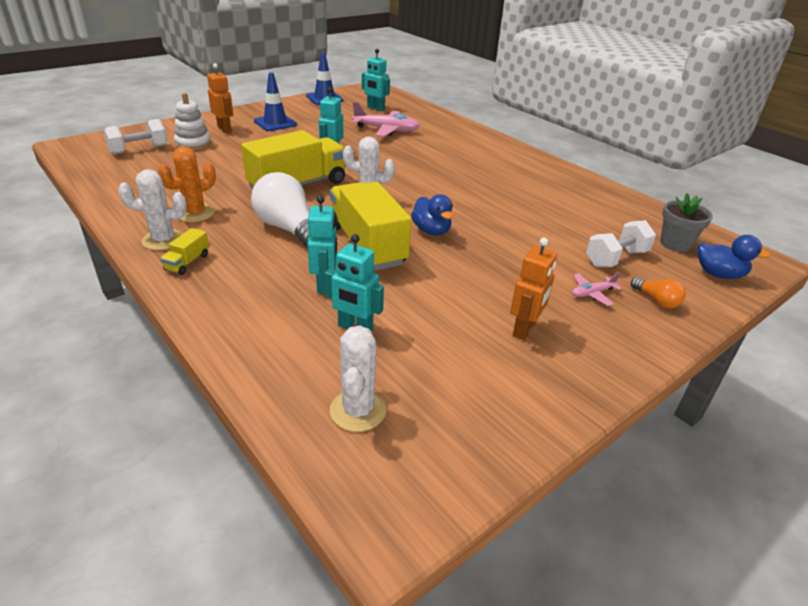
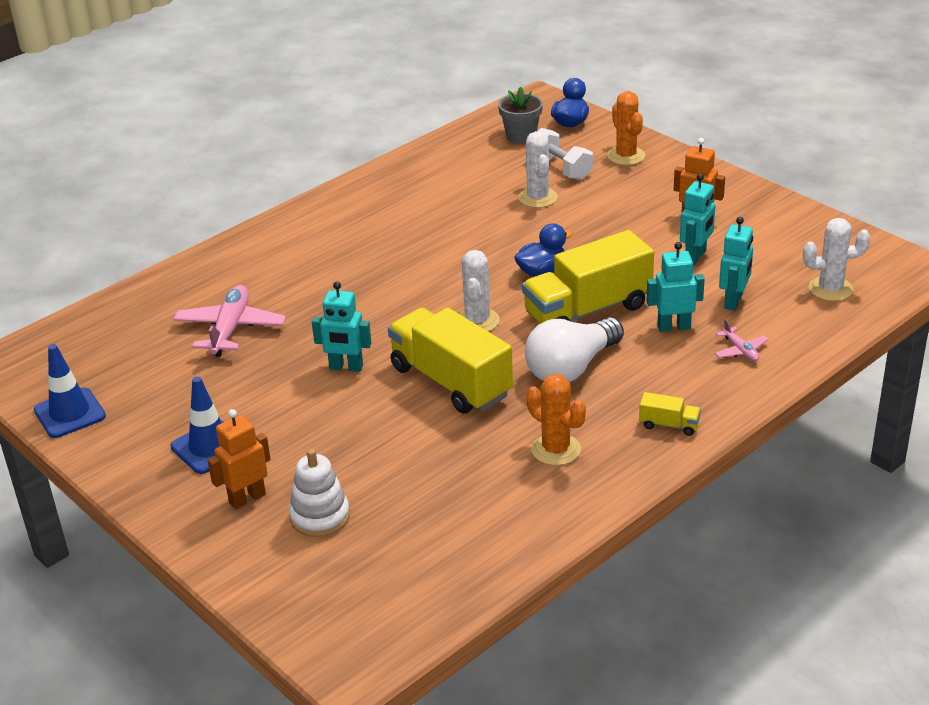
camera: 90 degrees left, 0 degrees up
(139, 150) = (356, 571): white dumbbell -> none
(163, 240) = (629, 457): white cactus -> white cactus (538, 198)
(375, 108) = (125, 349): turquoise robot -> turquoise robot (695, 256)
(592, 293) = (627, 184): pink plane -> pink plane (740, 350)
(656, 300) = (626, 156): orange light bulb -> orange cactus

